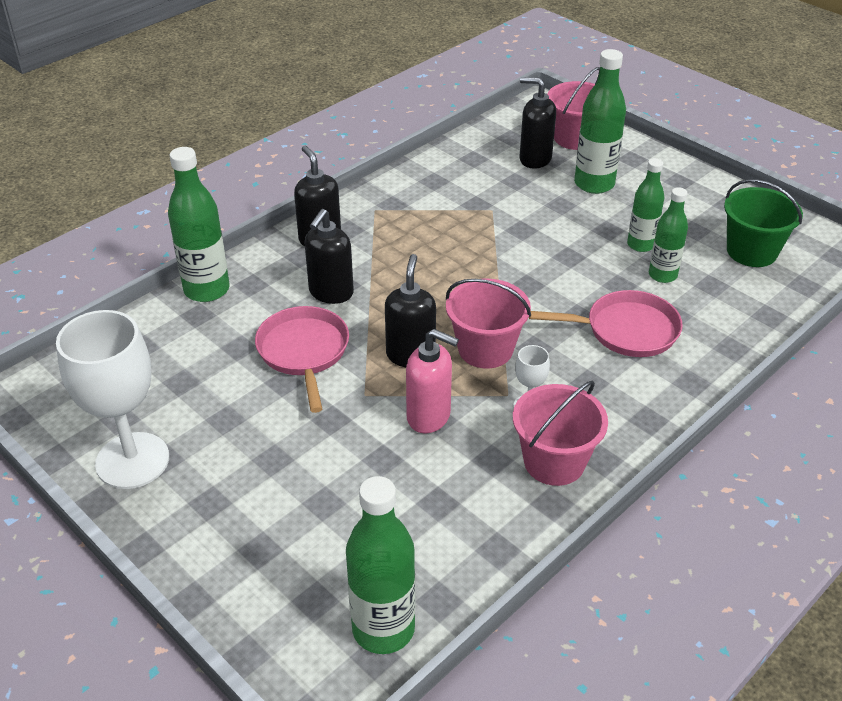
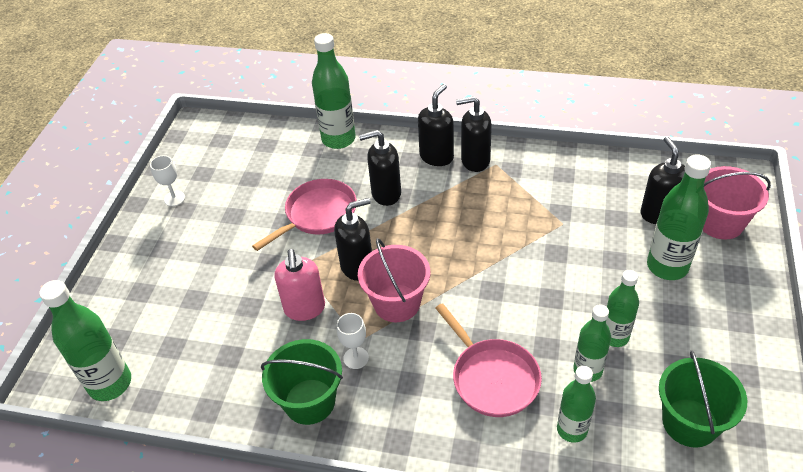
camera: 60 degrees right, 5 degrees up
(132, 460) = (174, 198): white goblet -> white goblet, size x0.44
(355, 219) = (475, 161): none -> black soap dispenser
(554, 462) = (309, 401): pink bucket -> green bucket
(714, 312) = (572, 429): none -> green bottle

